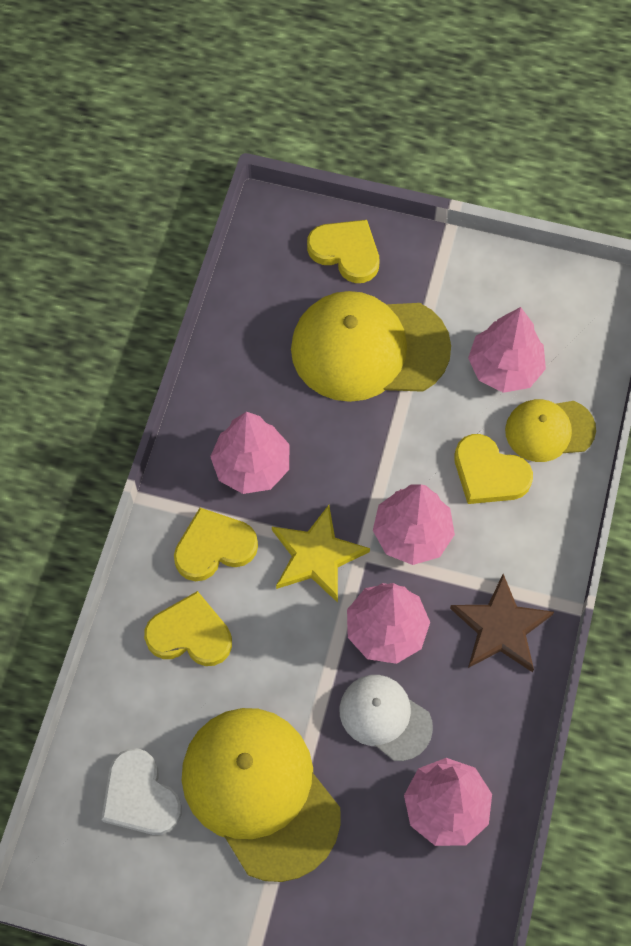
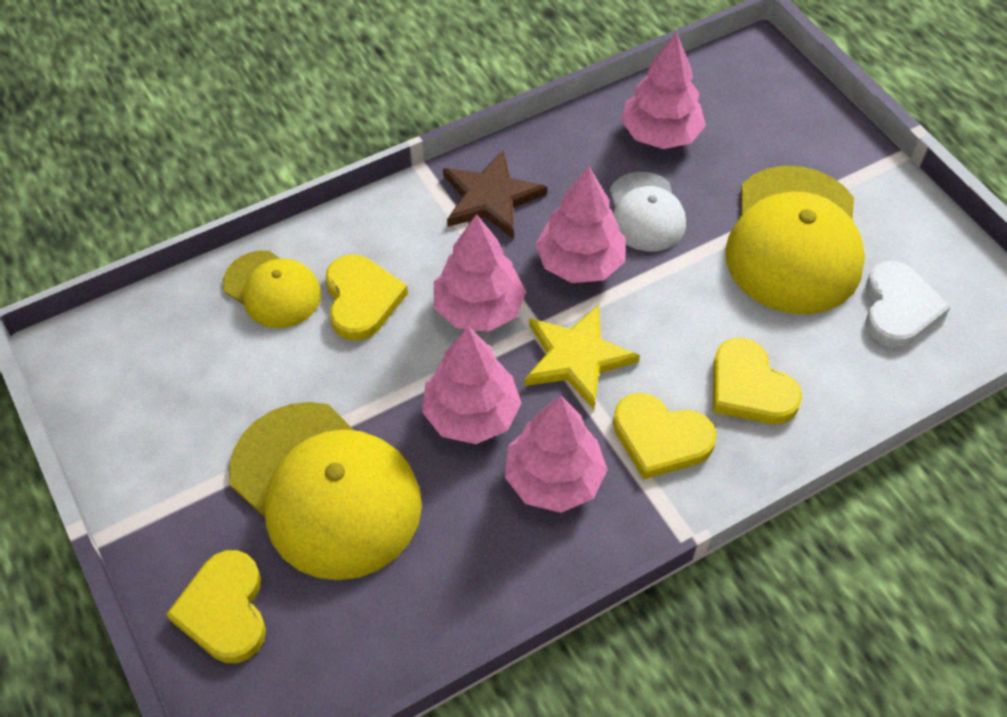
camera: 135 degrees left, 10 degrees down
(504, 368) = (237, 366): pink tree -> pink tree (471, 414)

